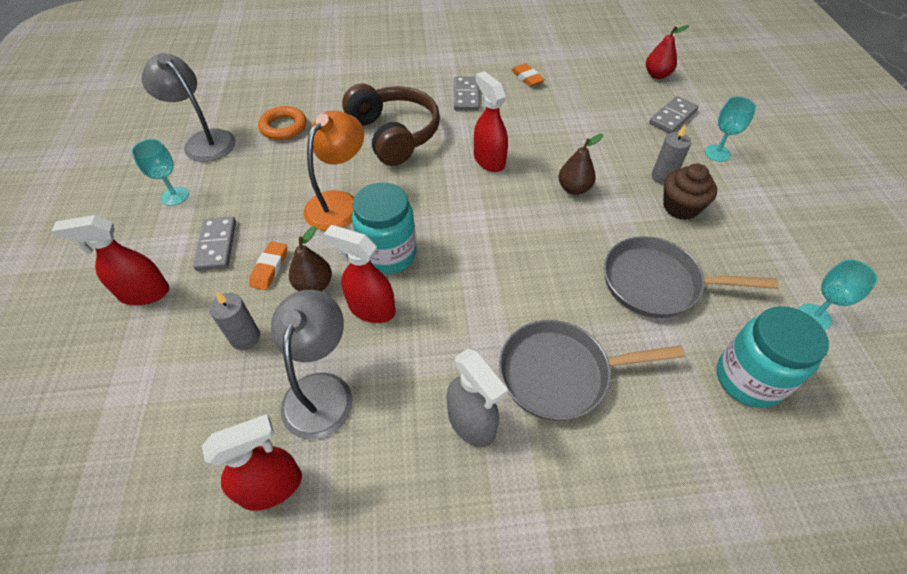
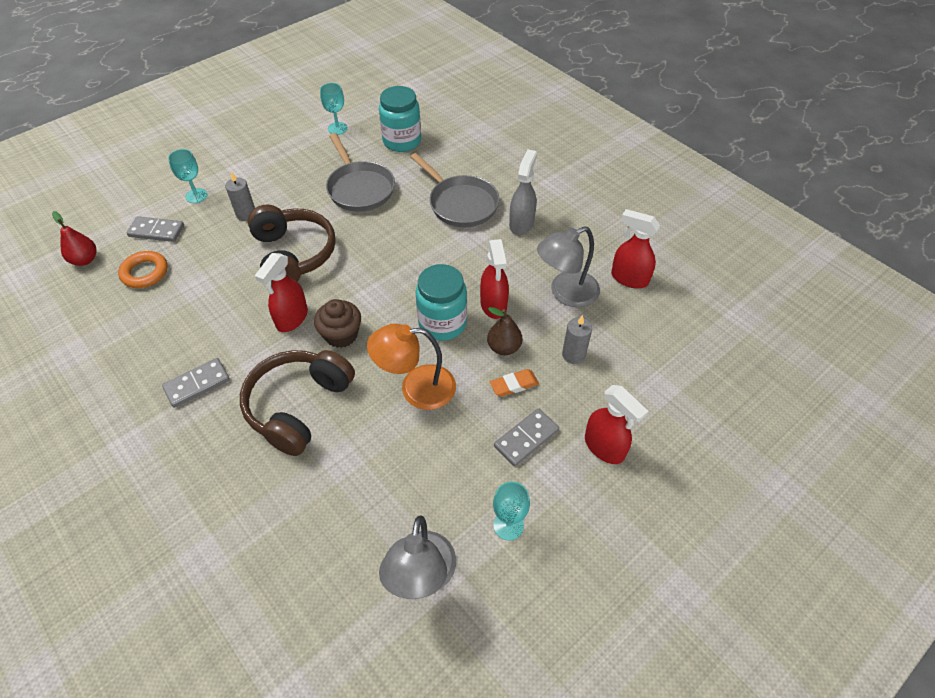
camera: 125 degrees left, 0 degrees up
(283, 127) = (348, 514): orange ring -> orange ring (145, 273)
(527, 78) = (136, 351): orange eraser -> none
(574, 188) = (293, 255): brown pear -> brown headphones
(680, 207) = (276, 197): brown cupcake -> brown cupcake (341, 335)

